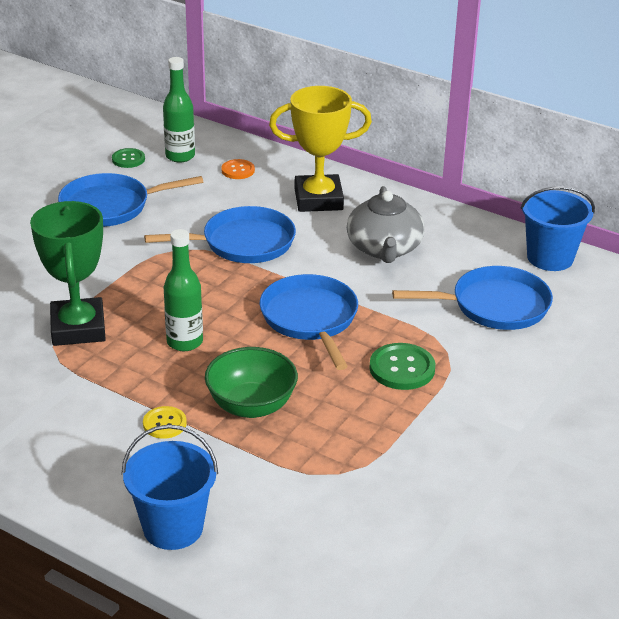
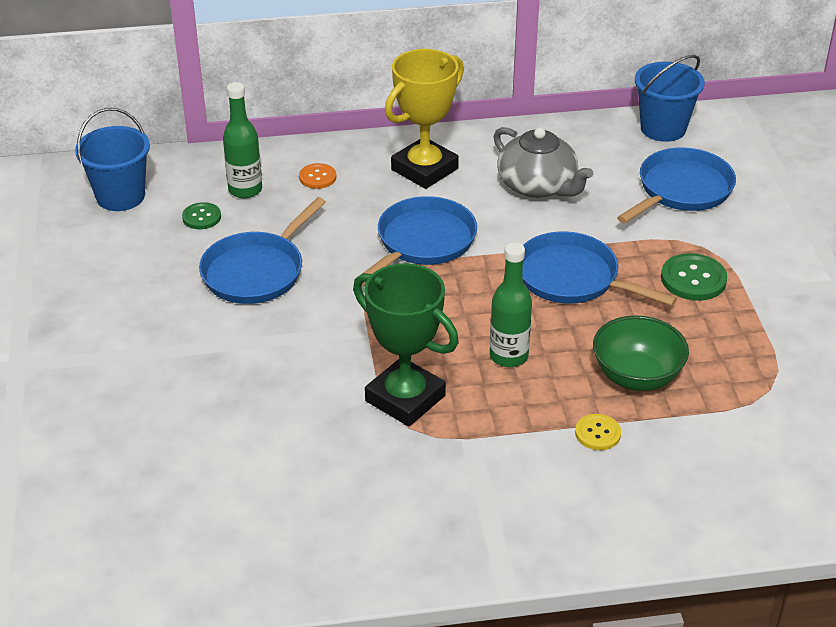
camera: 40 degrees left, 5 degrees up
(173, 527) = (727, 509): blue bucket -> blue bucket (120, 196)

